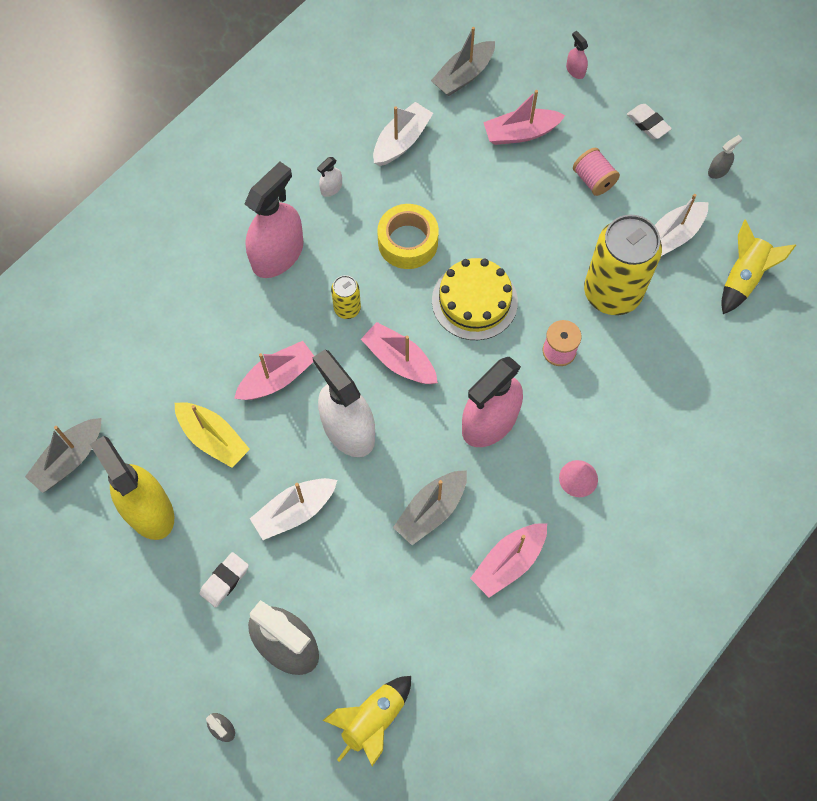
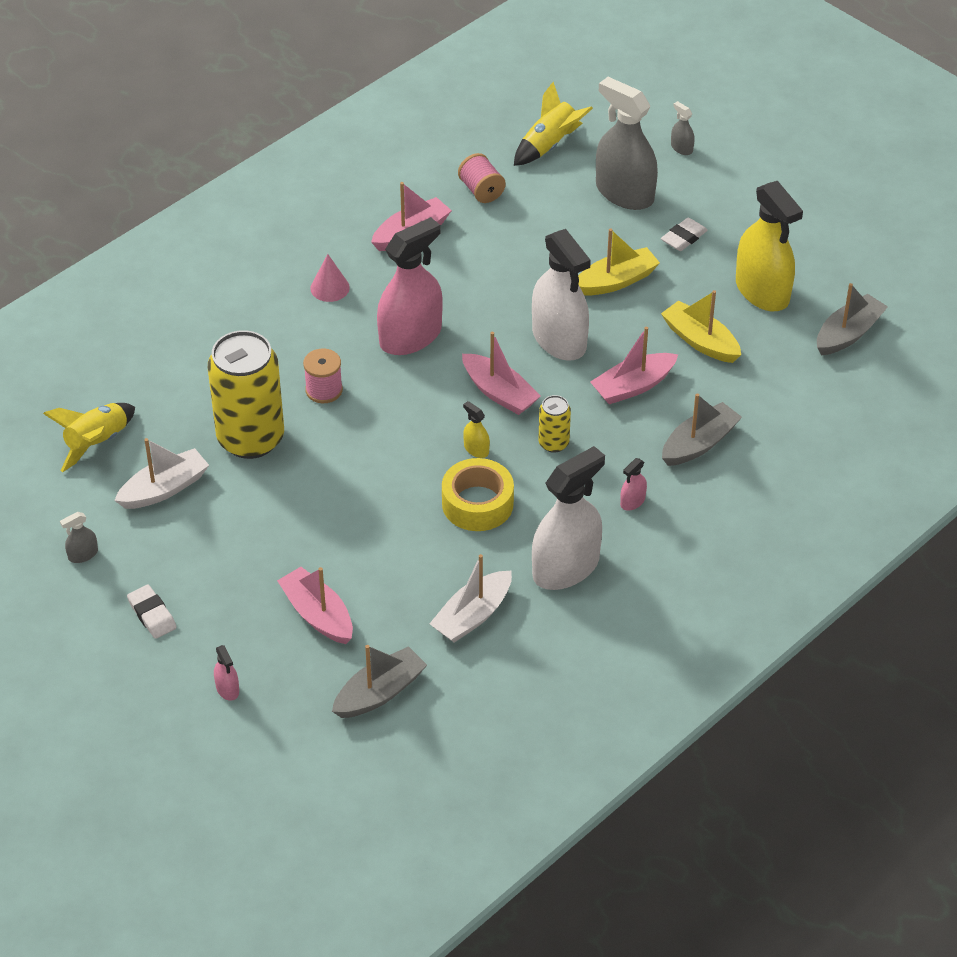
camera: 175 degrees left, 20 degrees down
(277, 254) = (632, 501): pink spray bottle -> pink spray bottle, size x0.41
(295, 511) = (616, 281): white boat -> yellow boat
(331, 188) = (565, 567): white spray bottle -> white spray bottle, size x2.45
(414, 297) = (476, 449): none -> yellow spray bottle
(431, 510) = (480, 273): grey boat -> grey boat (699, 444)
(474, 301) = (408, 441): yellow cake -> none
(521, 133) = (318, 615): pink boat -> pink boat turned 120 degrees counterclockwise
(593, 180) = (240, 554): pink spool -> pink spool (481, 191)

